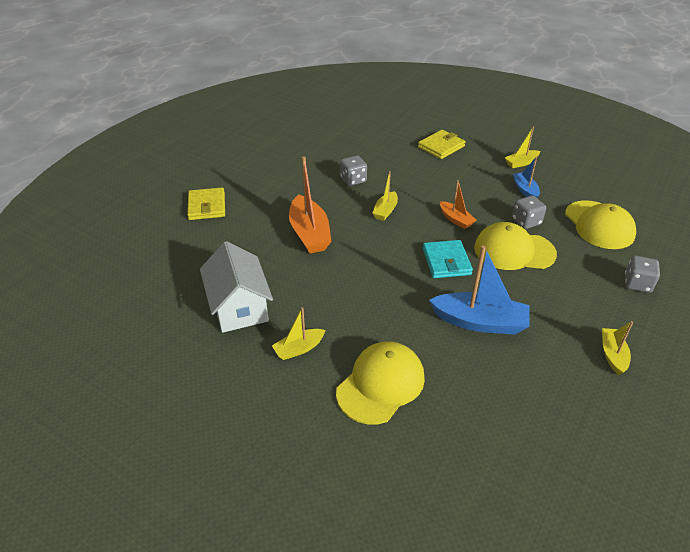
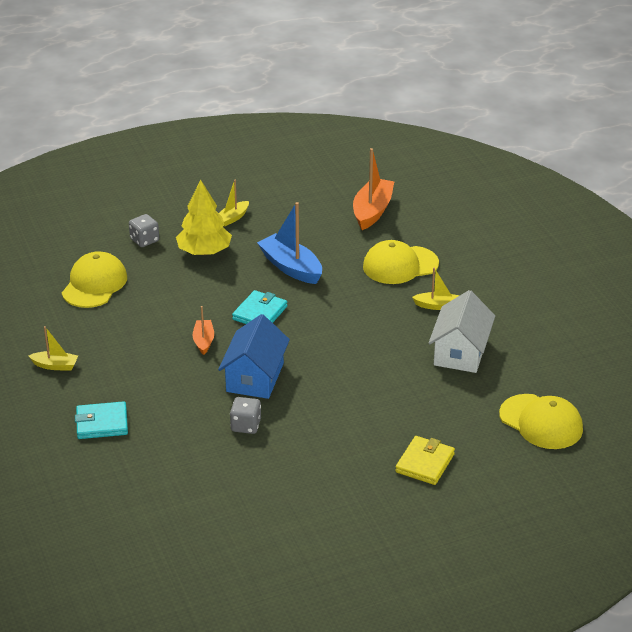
camera: 145 degrees left, 5 degrees down
(309, 233) = (348, 387): orange boat -> orange boat (372, 211)
(385, 211) = (255, 377): yellow boat -> blue house
(441, 147) = (102, 423): yellow wallet -> turquoise wallet
(514, 251) = (195, 297): yellow cap -> yellow cap (541, 422)
(525, 190) = (101, 338): blue boat -> none
(526, 221) = (147, 313): grey dice -> none
(574, 299) = (204, 252): none -> yellow tree

